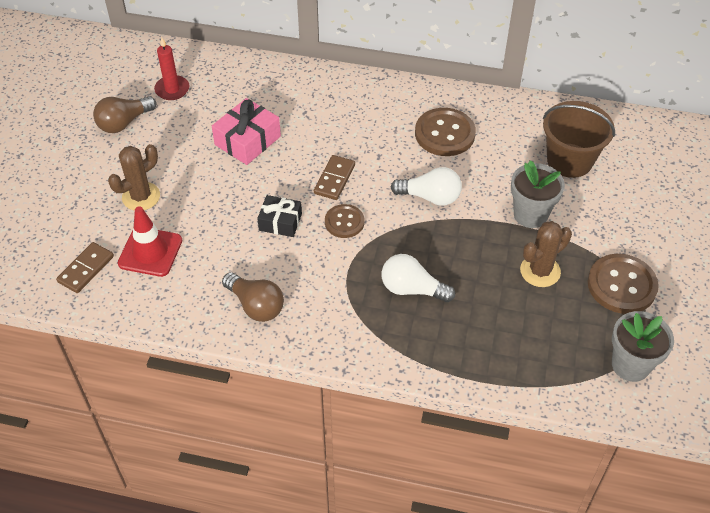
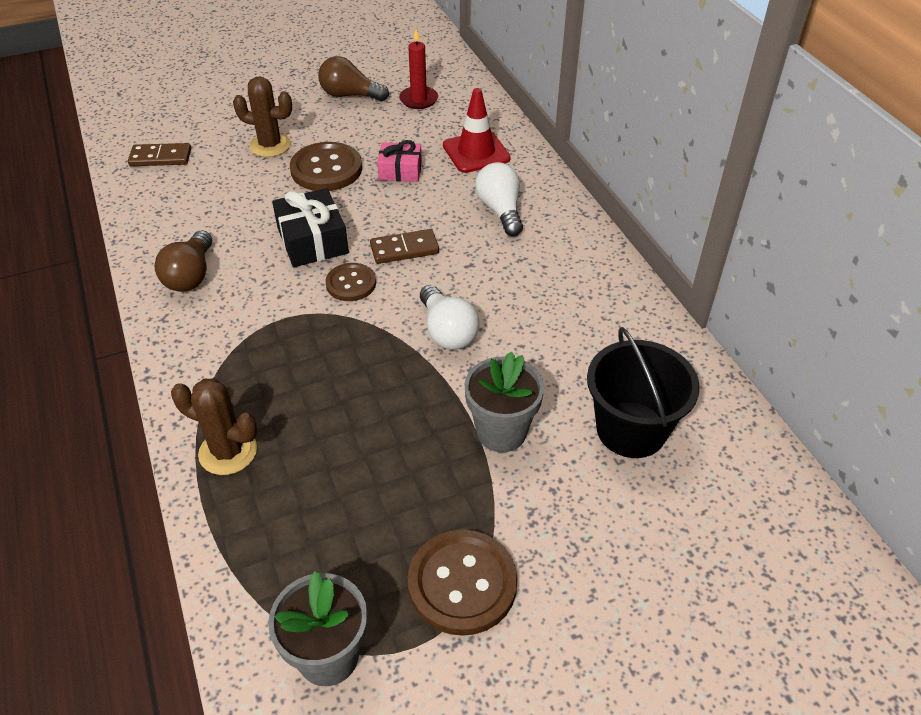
camera: 55 degrees right, 5 degrees down
(150, 252) = (208, 181): red traffic cone -> red traffic cone (476, 152)
(247, 140) = (400, 170): pink gift -> pink gift, size x0.67
(280, 222) = (312, 240): black gift -> black gift, size x1.50
(412, 289) = (298, 379): white light bulb -> white light bulb (500, 210)
(444, 134) = (556, 299): brown button -> brown button (326, 169)
(540, 271) = (416, 483): brown cactus -> brown cactus (228, 452)
(569, 160) = (631, 429): brown bucket -> black bucket

